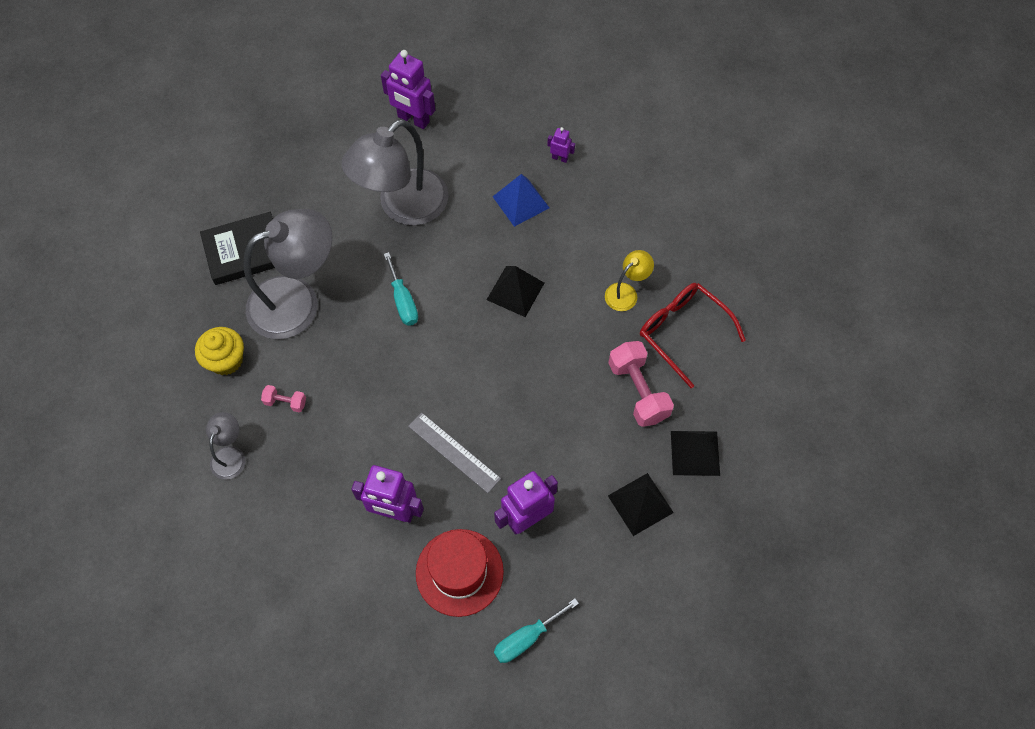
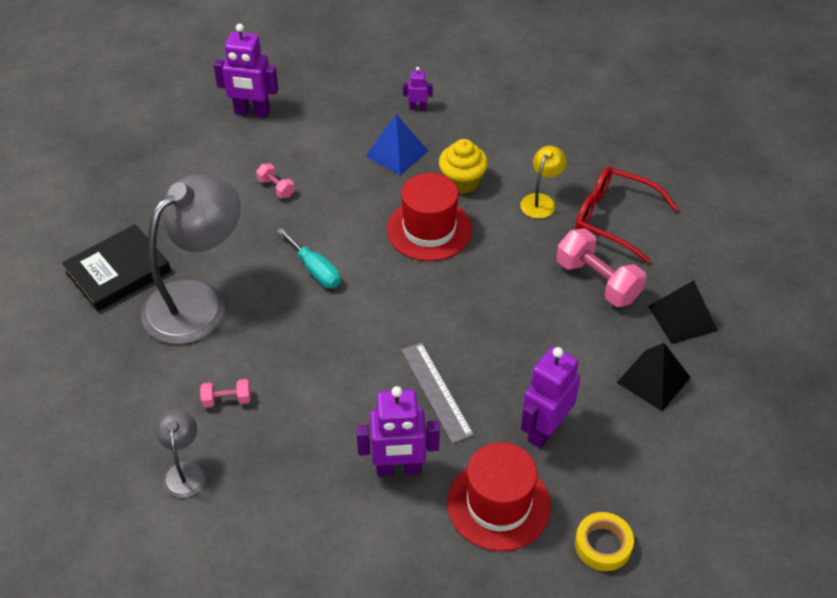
camera: 20 degrees left, 15 degrees down
(226, 360) = (140, 379): yellow cupcake -> yellow cupcake (462, 182)
(403, 207) = (276, 188): grey lamp -> pink dumbbell
(454, 452) = (436, 391): grey ruler -> grey ruler turned 45 degrees clockwise
(515, 291) = (429, 229): black pyramid -> red hat
(526, 638) = (603, 545): turquoise screwdriver -> yellow tape

